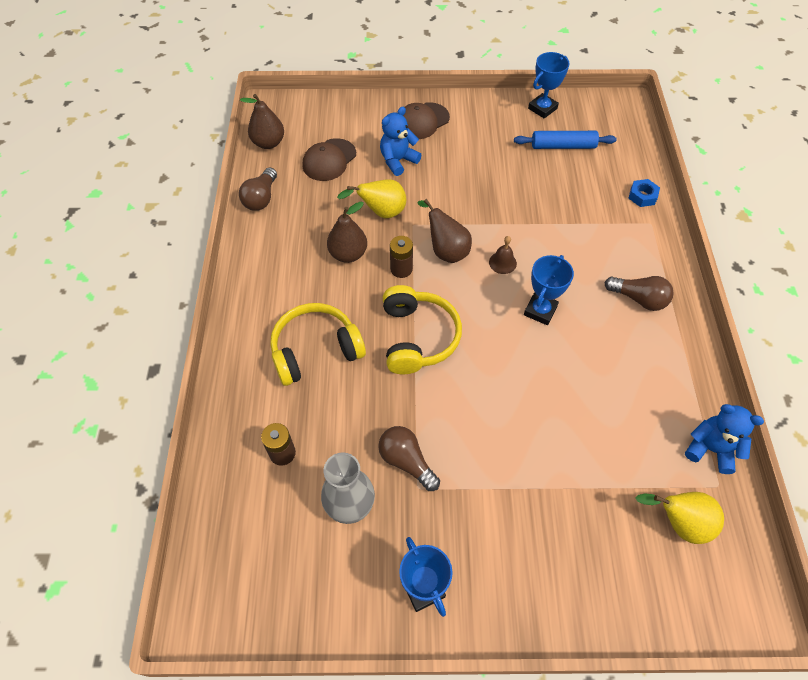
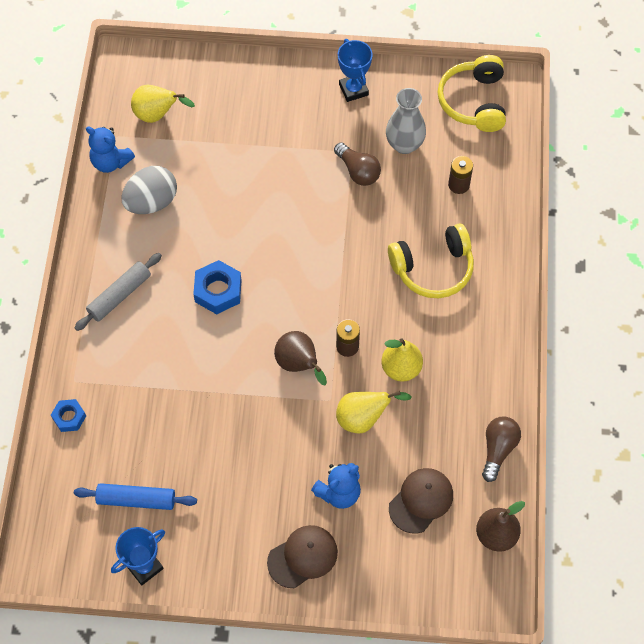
camera: 175 degrees left, 5 degrees up
(348, 254) = (401, 368): brown pear -> yellow pear
(417, 337) = (338, 274): yellow headphones -> yellow headphones (473, 102)
(502, 262) = (243, 346): brown bell -> none
(540, 311) = (218, 291): blue trophy -> blue nut
(638, 299) = (119, 295): brown light bulb -> grey rolling pin
(642, 401) = (151, 202): none -> grey egg

